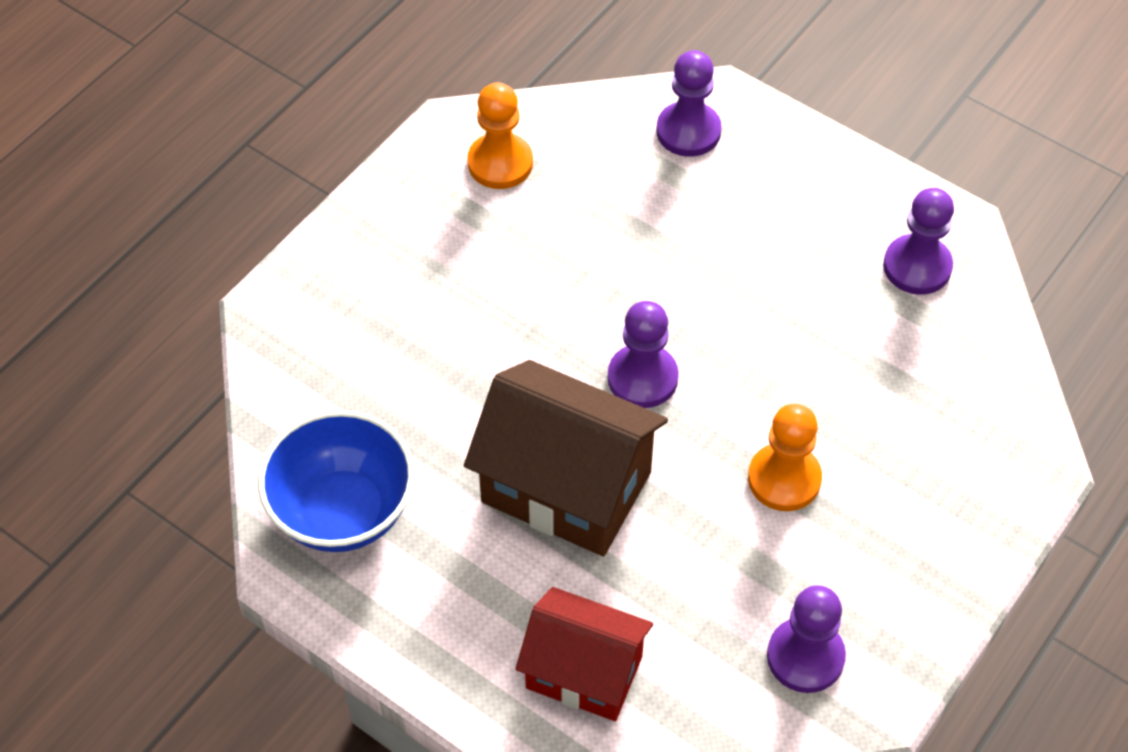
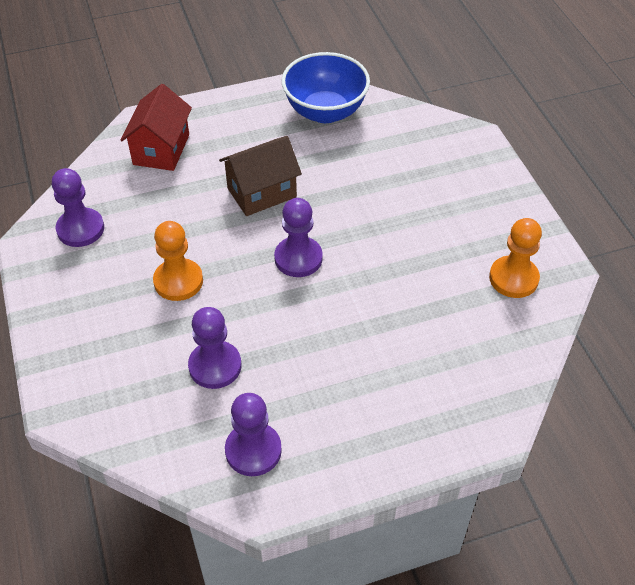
camera: 125 degrees right, 5 degrees down
(566, 487) = (261, 192): brown house -> brown house, size x0.66
(584, 672) = (161, 149): red house -> red house turned 45 degrees counterclockwise
(688, 131) = (471, 393): purple pawn -> purple pawn (215, 366)

